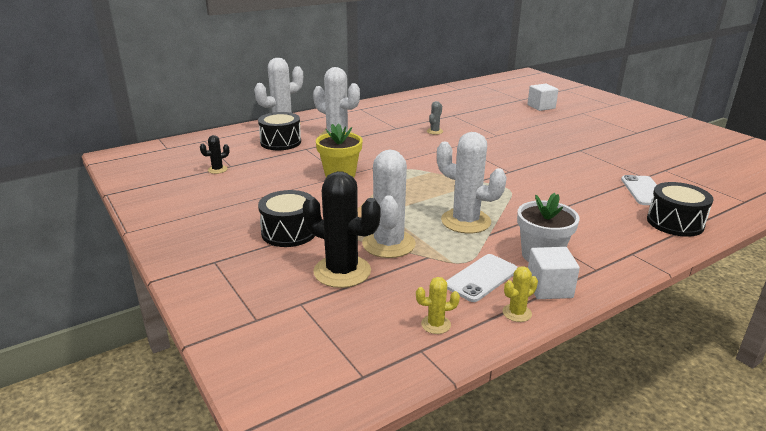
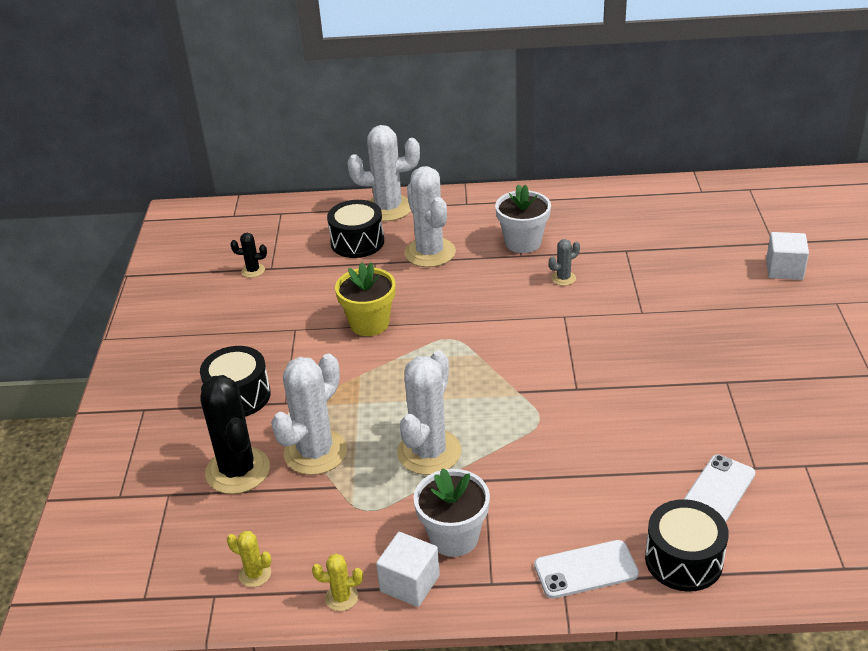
camera: 35 degrees right, 10 degrees up
(390, 123) = (523, 242): none -> white flower pot
(465, 221) = (429, 452): white cactus -> white cactus turned 45 degrees clockwise
(481, 278) = (357, 539): white phone -> white phone (586, 570)

